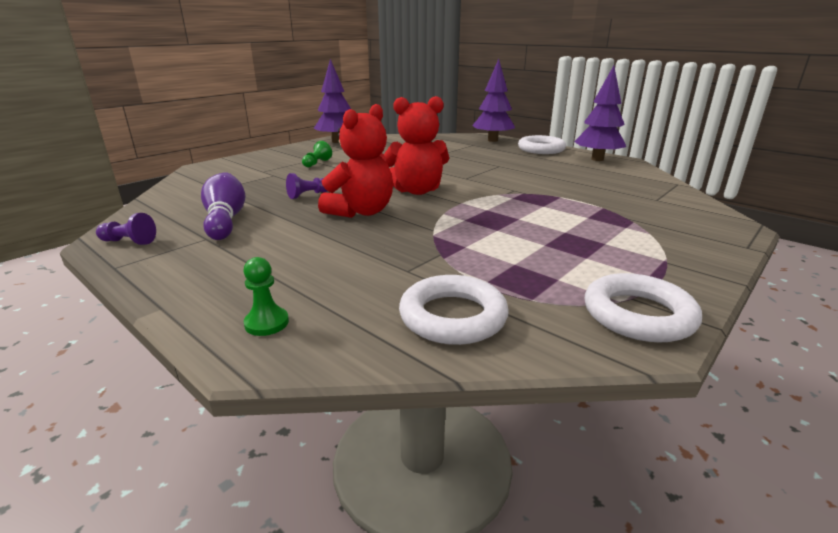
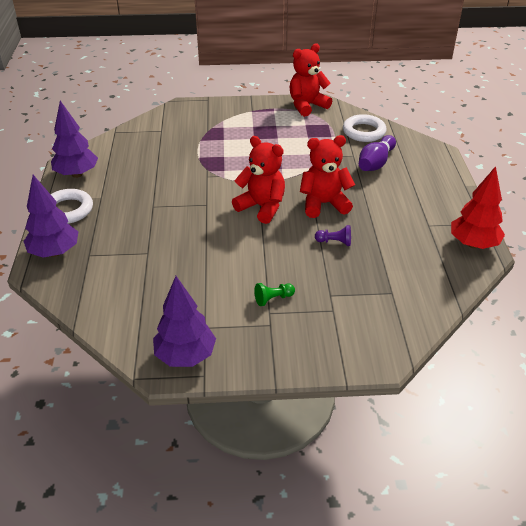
camera: 135 degrees left, 15 degrees up
(129, 242) = (473, 244): purple pawn -> red tree
(225, 220) = (408, 239): purple bowling pin -> purple bowling pin (375, 163)
(267, 323) = (428, 159): green pawn -> none
(638, 315) = (307, 106): white ring -> red teddy bear

